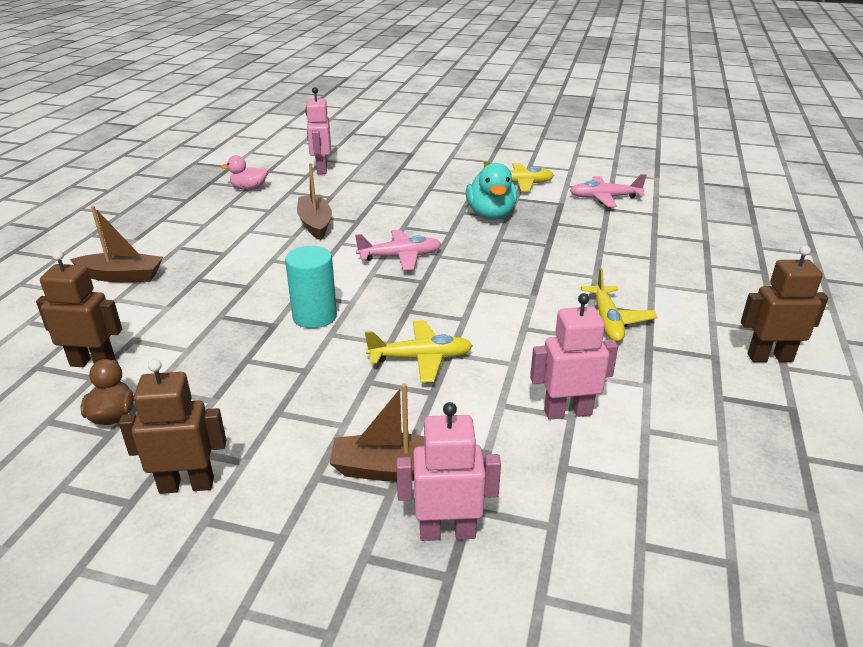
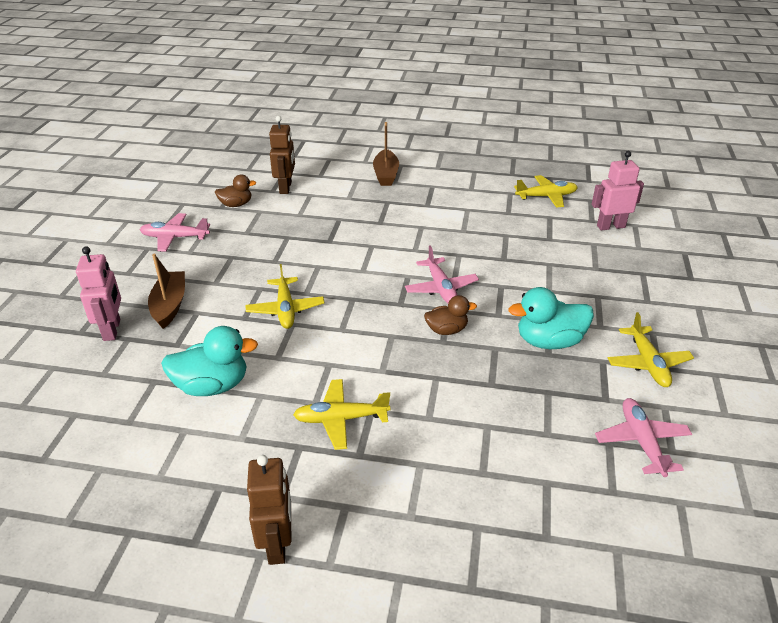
camera: 85 degrees right, 5 degrees up
(187, 485) = (175, 238): brown robot -> pink plane
(249, 188) = (546, 196): pink duck -> yellow plane
(314, 316) = (340, 256): turquoise cylinder -> none
(315, 224) = (489, 238): brown boat -> none
(471, 259) = (447, 330): none -> brown duck
(567, 412) = (212, 386): pink robot -> turquoise duck

